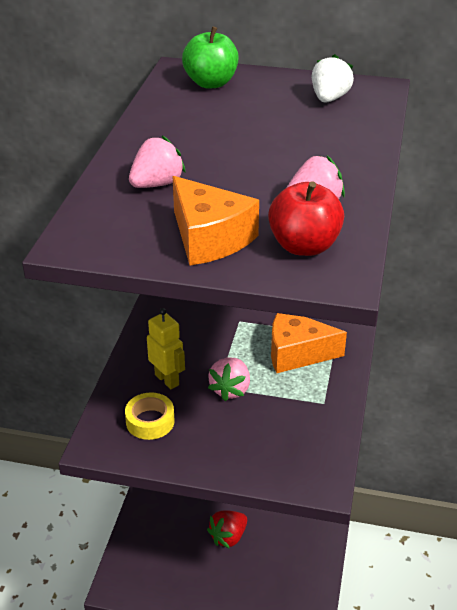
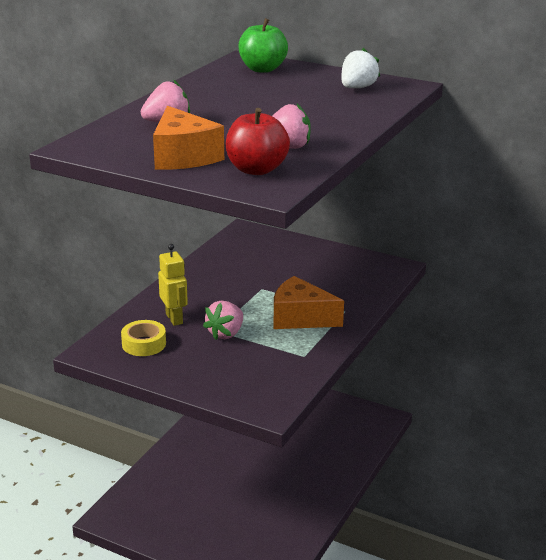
camera: 15 degrees right, 10 degrees down
(228, 537) = (224, 501): red strawberry -> none

